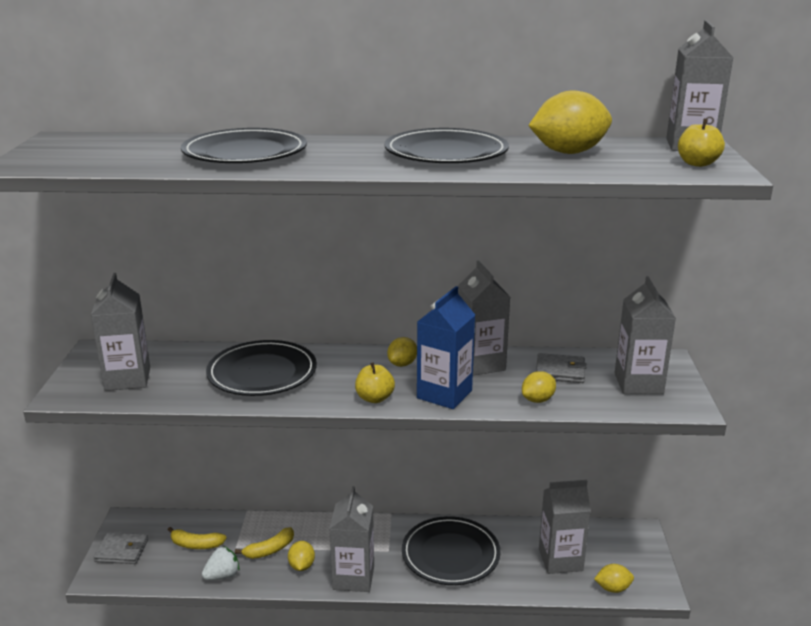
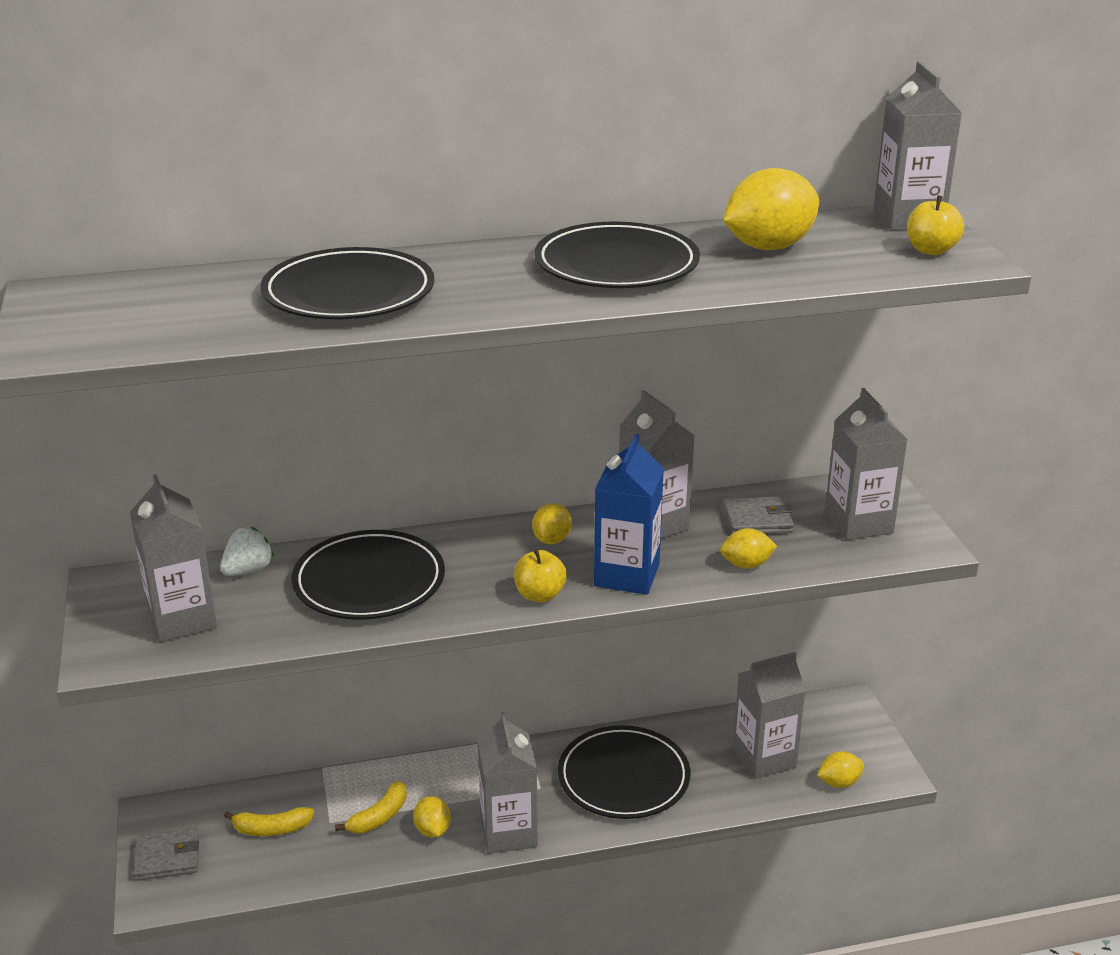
camera: 15 degrees left, 5 degrees up
(222, 575) = (329, 864): white strawberry -> white strawberry (248, 570)
(538, 400) = (746, 565): yellow lemon -> yellow lemon turned 45 degrees clockwise

